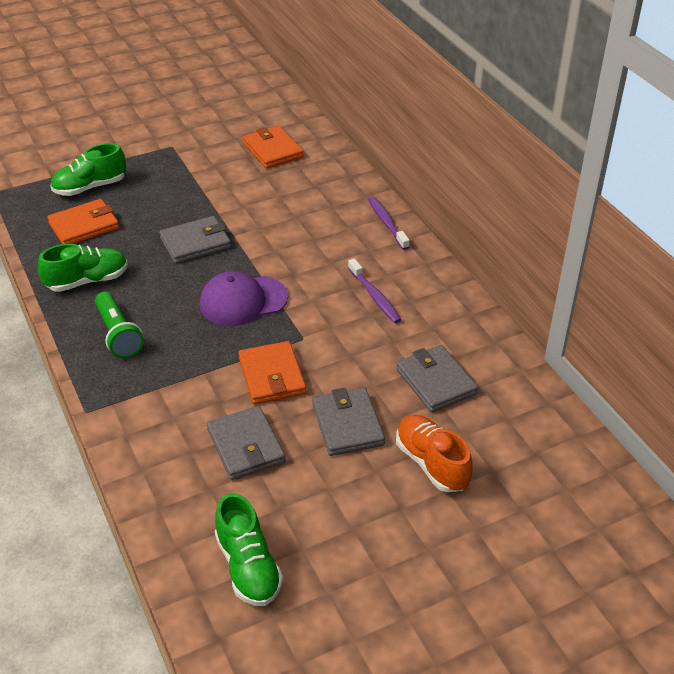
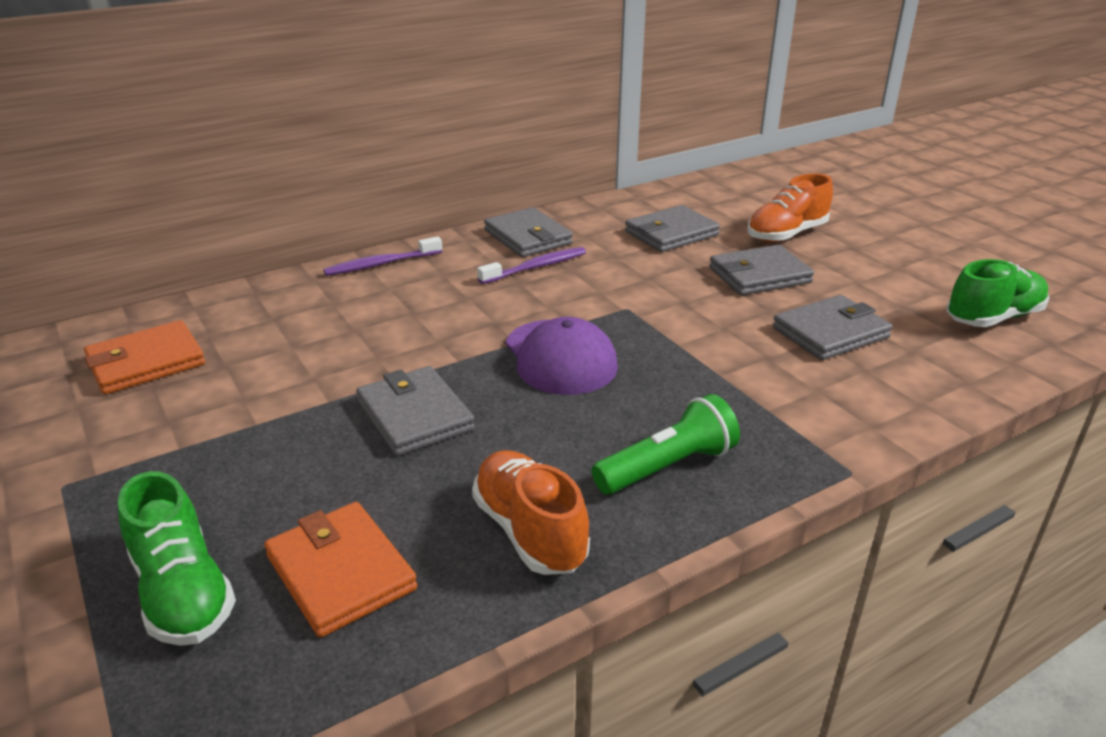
camera: 95 degrees left, 10 degrees down
(87, 281) = (529, 531): green shoe -> orange shoe
(272, 376) = (704, 324): orange wallet -> none
(430, 294) = (527, 237): none -> grey wallet

